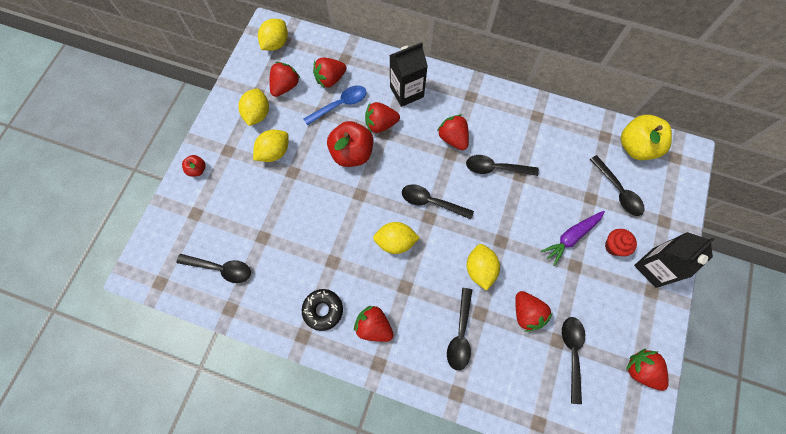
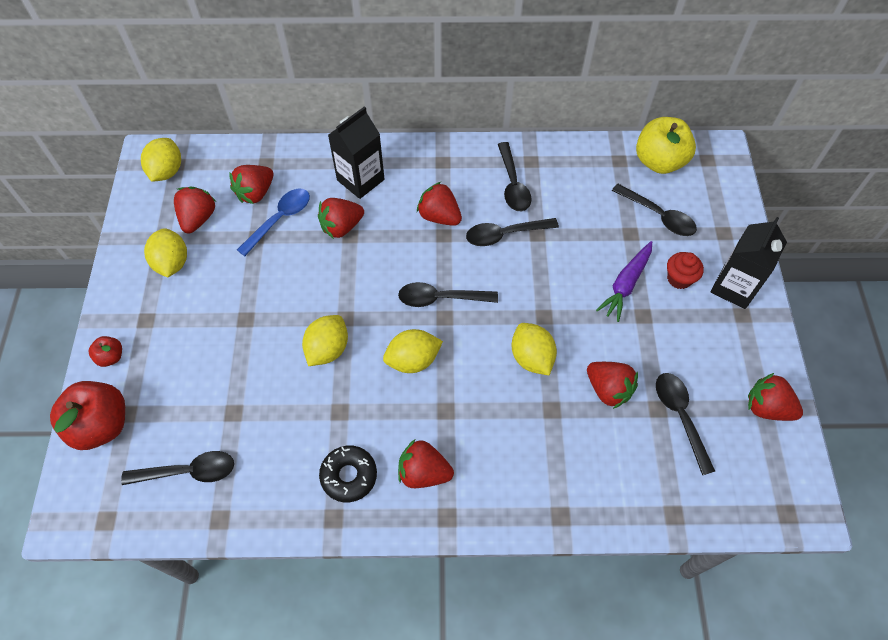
camera: 20 degrees left, 10 degrees down
(274, 152) = (212, 302): yellow lemon -> yellow lemon (327, 349)
(352, 153) = (317, 272): red apple -> red apple (101, 425)
(460, 334) = (537, 443): black spoon -> black spoon (513, 184)

